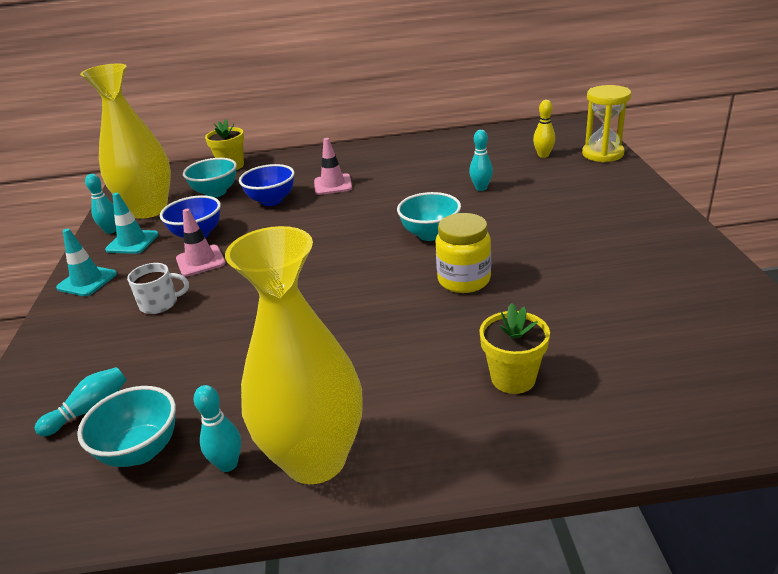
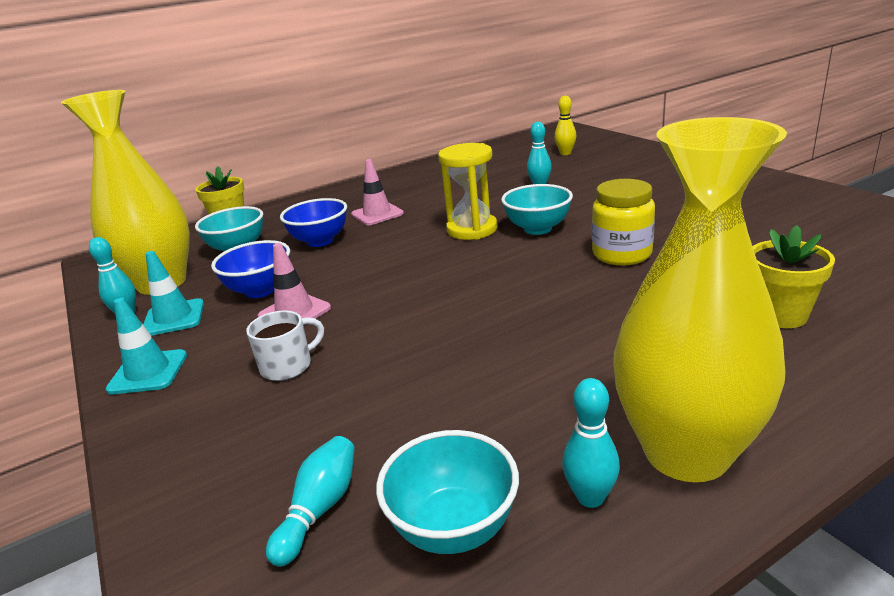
camera: 25 degrees left, 5 degrees down
(602, 154) = (617, 143): yellow hourglass -> yellow hourglass (472, 229)

